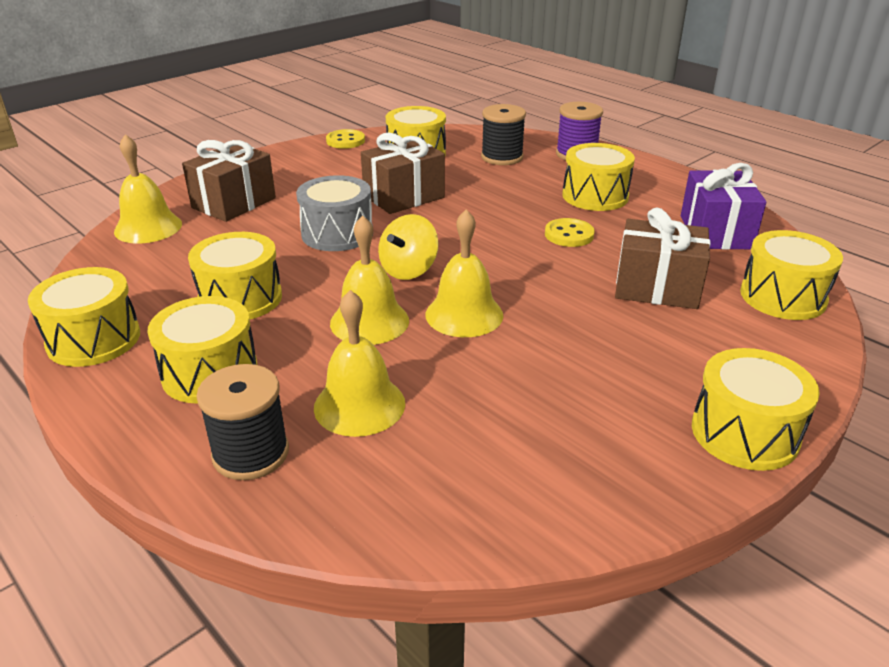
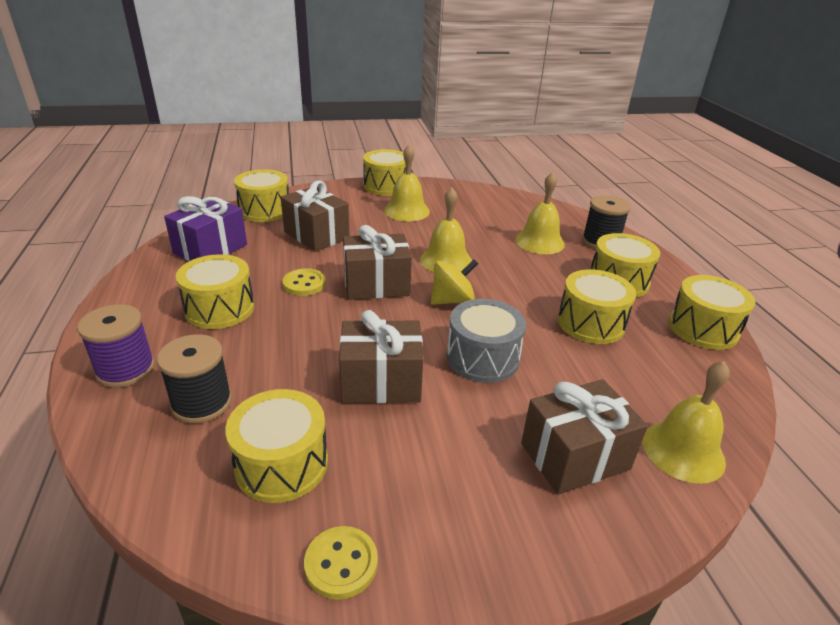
camera: 150 degrees left, 0 degrees up
(369, 321) = (507, 276): yellow bell -> yellow bell (407, 211)
(502, 258) = (376, 285): none -> brown gift

